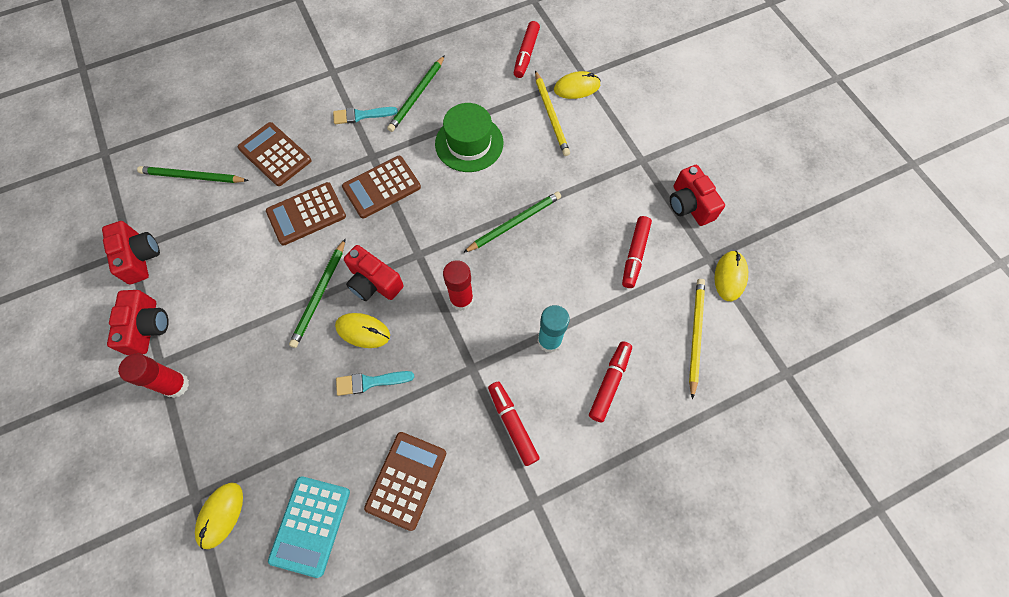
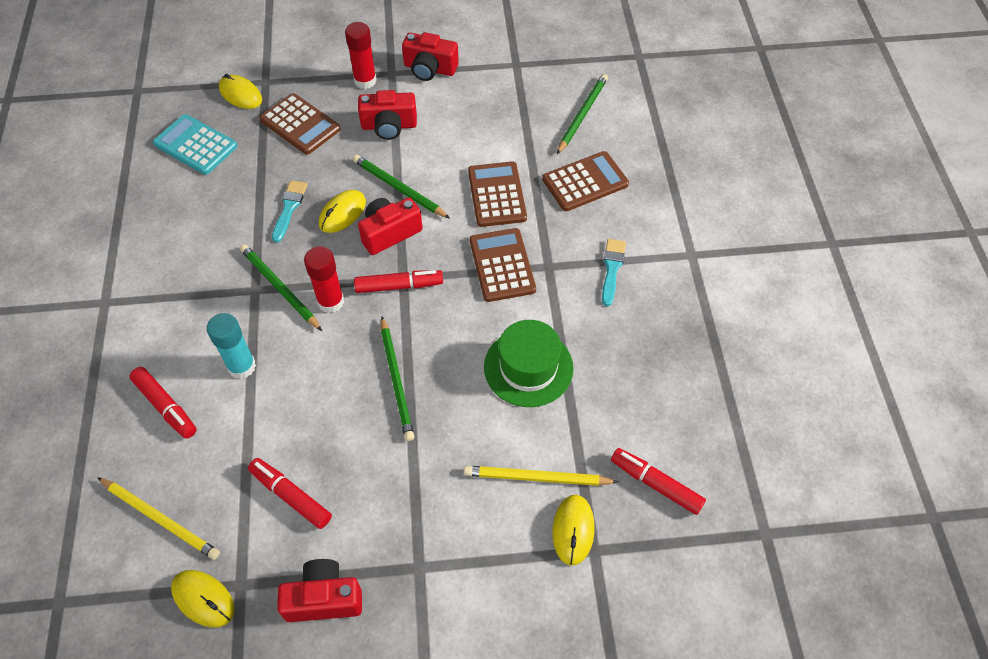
camera: 110 degrees right, 10 degrees down
(140, 257) = (504, 70): red camera -> red camera (389, 126)
(406, 480) = (187, 214): brown calculator -> brown calculator (300, 124)
(417, 96) = (623, 332): green pencil -> green pencil (280, 288)
(512, 424) = (181, 306): red marker -> red marker (399, 286)

